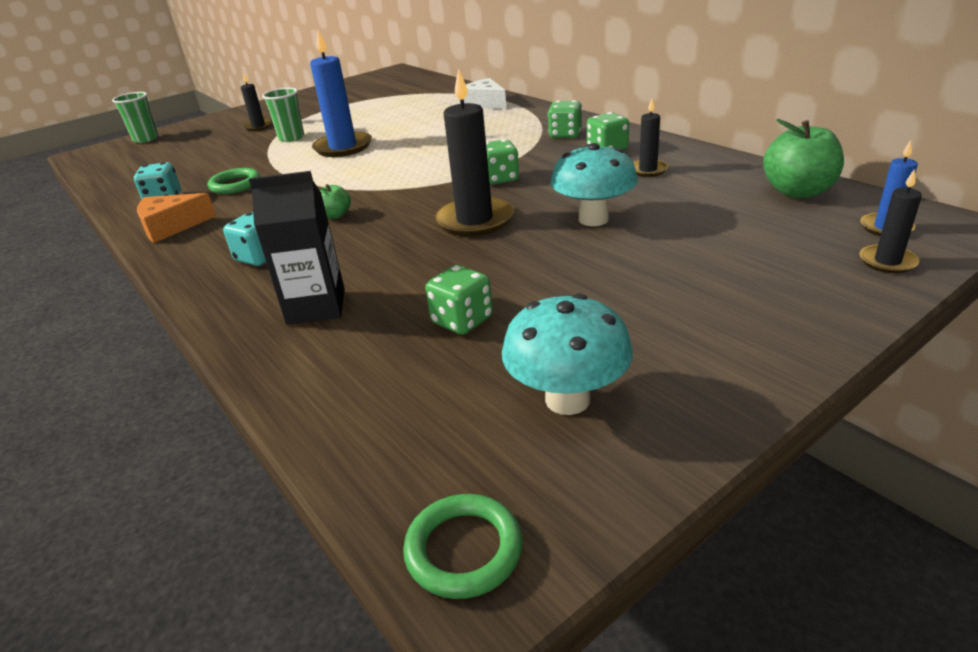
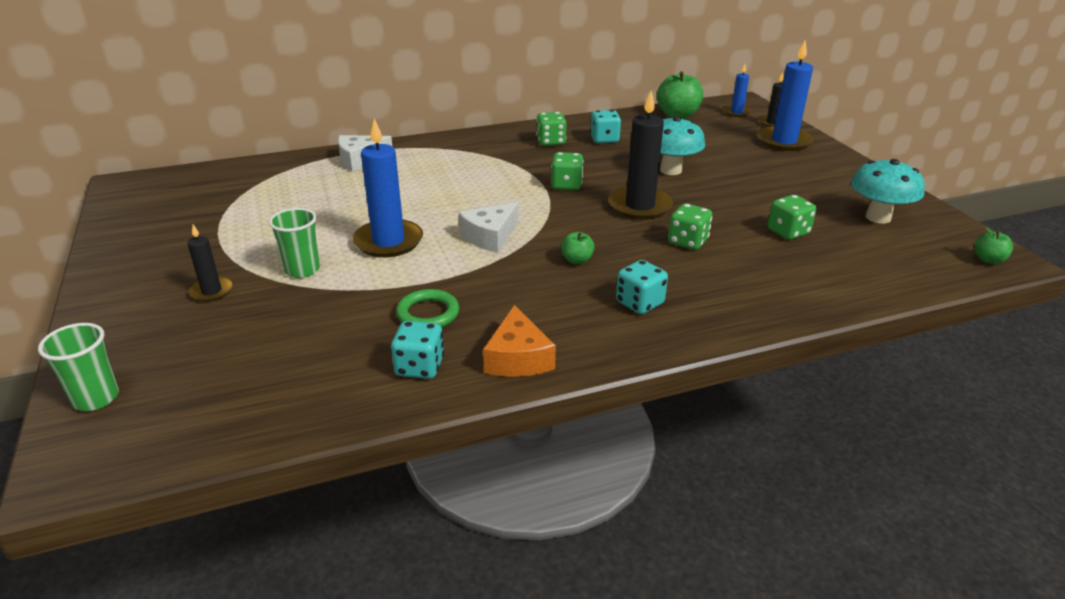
camera: 75 degrees left, 0 degrees up
(316, 307) = (746, 281): black carton -> none
(367, 175) = (490, 236): none -> white cheese
(464, 549) = (988, 260): green ring -> green apple
(565, 135) = (498, 147): green dice -> green dice (688, 241)
(648, 170) = (604, 139): black candle -> turquoise dice
(811, 281) = (784, 141): none -> blue candle

